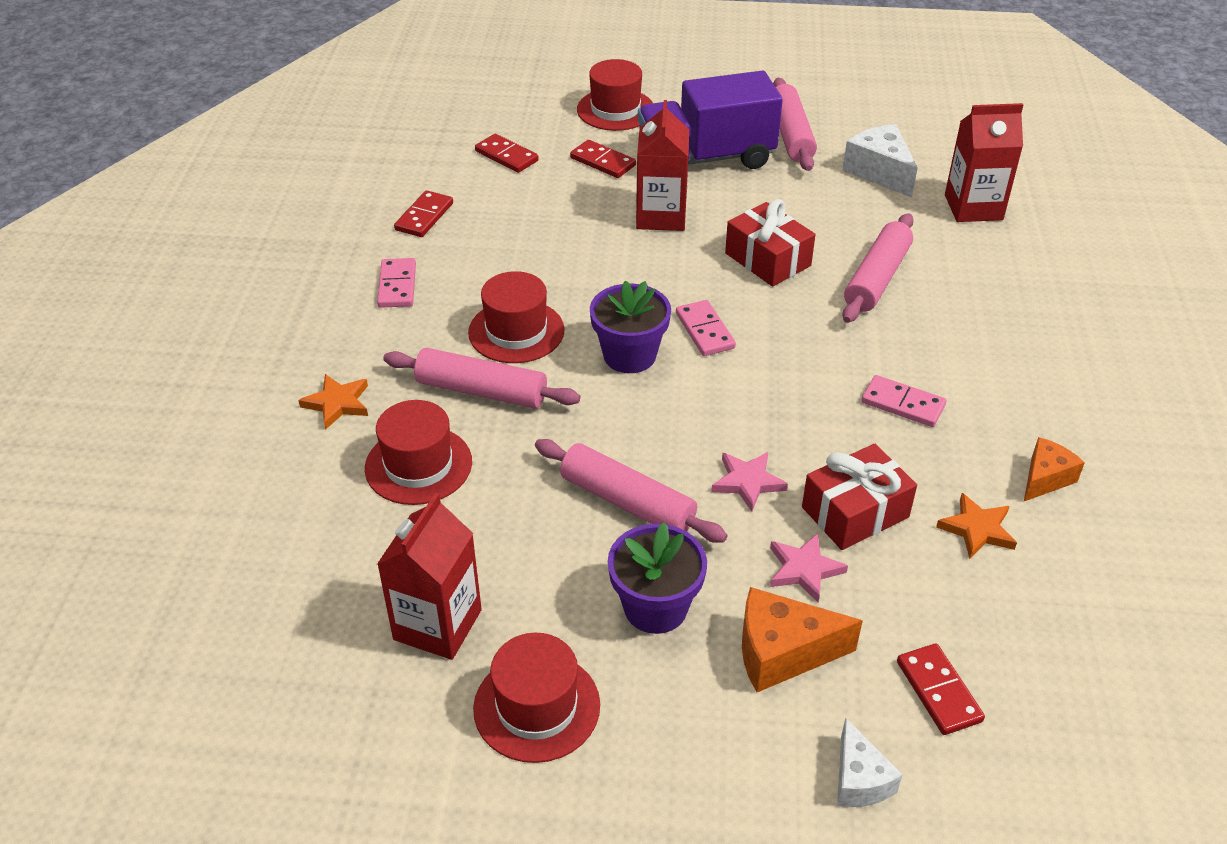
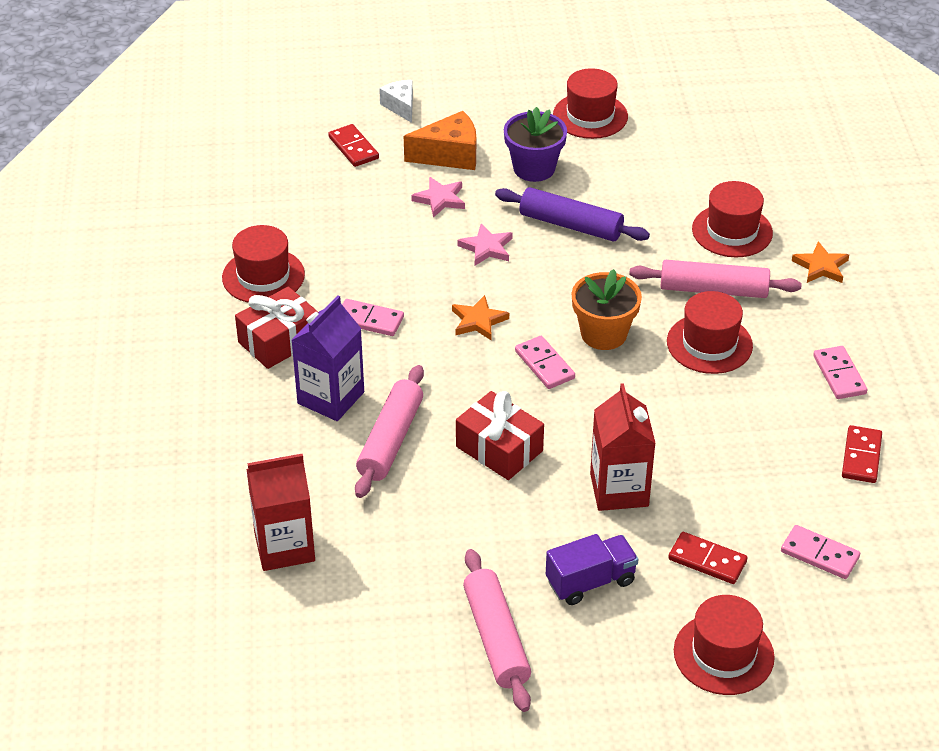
camera: 170 degrees right, 0 degrees up
(437, 625) = (667, 145): red carton -> none
(506, 156) = (819, 554): red domino -> pink domino
(627, 502) = (570, 225): pink rolling pin -> purple rolling pin
(629, 355) = (603, 334): purple flower pot -> orange flower pot
(706, 159) = (590, 581): purple truck -> purple truck, size x0.56
(855, 512) = (406, 237): red gift -> red gift (279, 341)
(879, 172) = (387, 587): white cheese -> none
(942, 324) = (331, 398): none -> purple carton
(977, 529) = (319, 236): orange star -> orange star (478, 321)
(1045, 478) = (263, 276): orange cheese -> red hat

